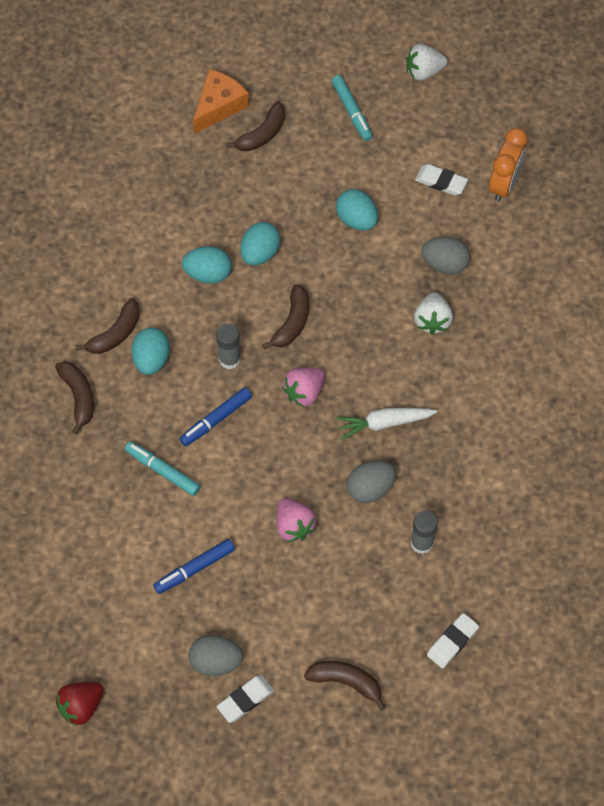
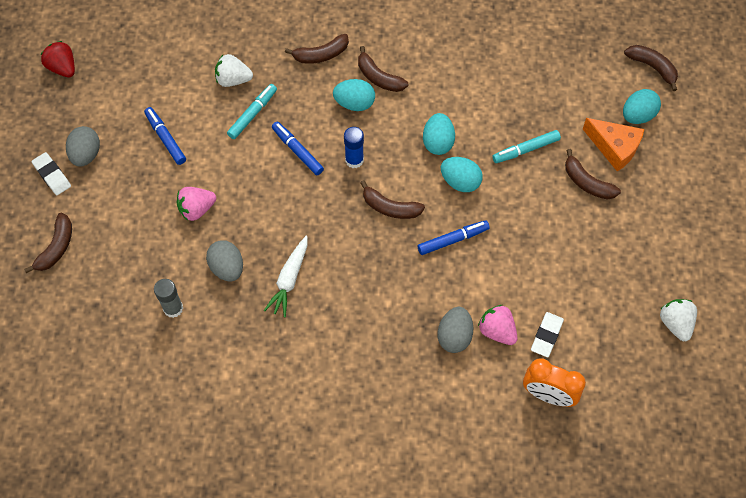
camera: 90 degrees right, 0 degrees up
(116, 62) = (652, 67): none -> brown banana
(229, 359) = (354, 160): grey glue stick -> blue glue stick
(304, 392) = (321, 217): pink strawberry -> pink strawberry (497, 331)
(332, 262) = (453, 240): none -> blue marker
(351, 112) = (620, 258): turquoise marker -> turquoise marker (525, 149)
(356, 220) = (499, 260): turquoise egg -> turquoise egg (637, 115)
(383, 423) = (289, 280): white carrot -> white carrot turned 150 degrees counterclockwise
(432, 321) = (393, 323): white strawberry -> white strawberry (233, 80)
(452, 642) = (80, 330): white eraser -> none

